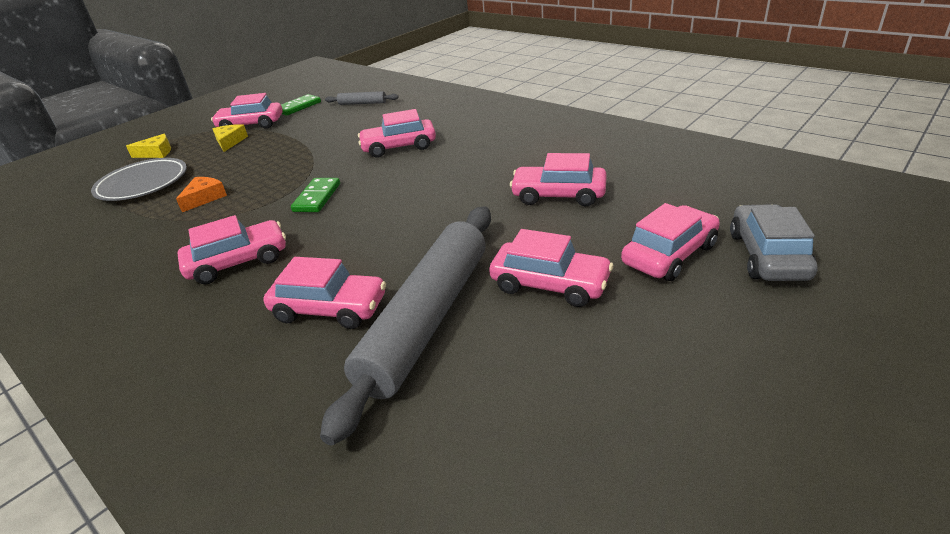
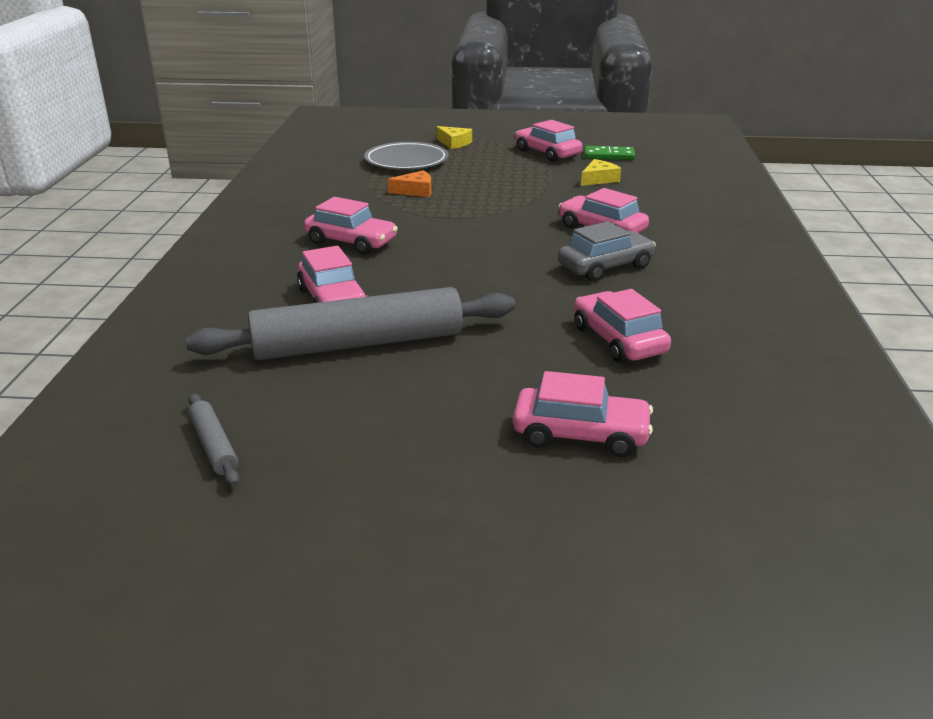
camera: 50 degrees right, 5 degrees down
(230, 142) = (508, 159): yellow cheese -> yellow cheese (599, 179)
(317, 197) = (469, 231): green domino -> none
(362, 103) = (661, 178): grey rolling pin -> grey rolling pin (214, 446)
(550, 284) = (460, 383): pink car -> none
(767, 255) = (649, 498): grey car -> grey car (605, 267)

